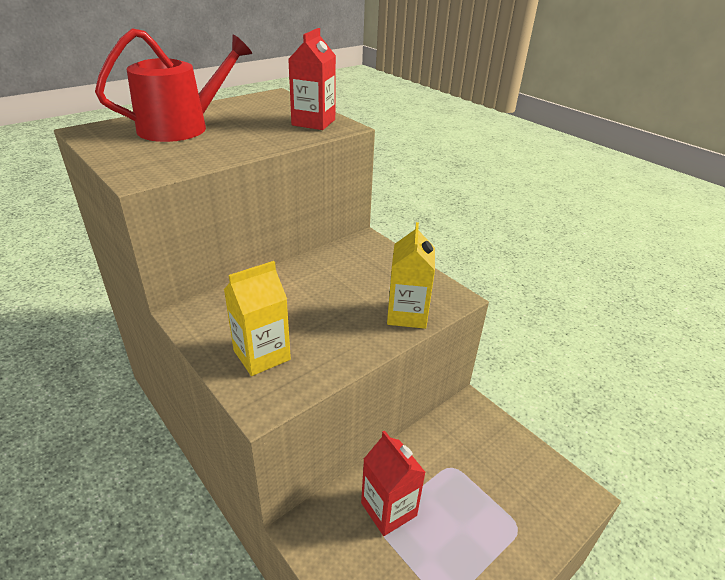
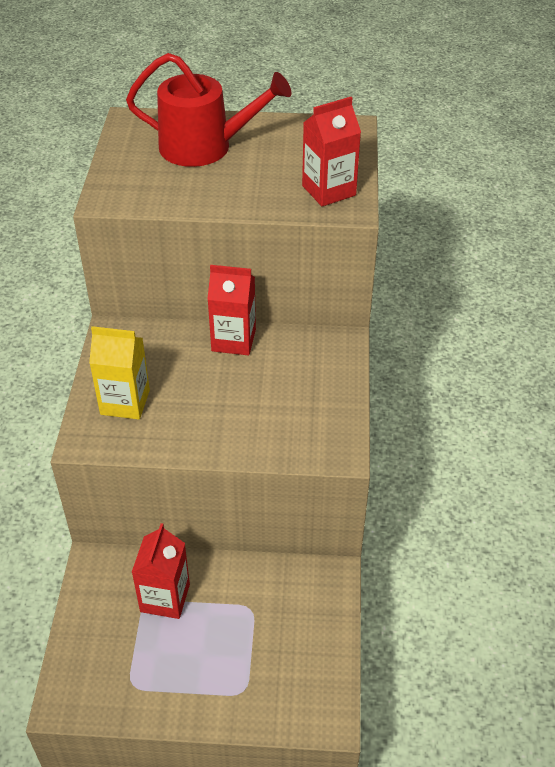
camera: 45 degrees right, 10 degrees up
(294, 273) = (233, 340): none -> red carton
(407, 314) = (275, 441): yellow carton -> none

